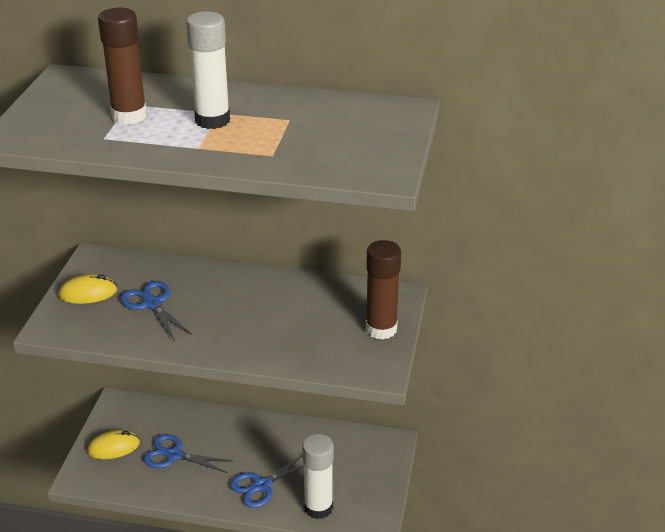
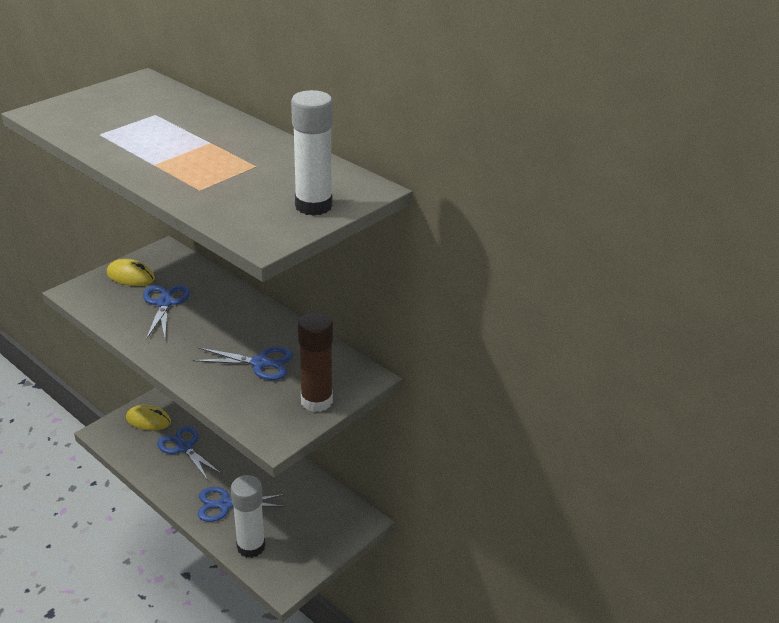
camera: 30 degrees right, 0 degrees up
(129, 116) = (141, 123): brown glue stick -> none
(212, 120) = (196, 147): white glue stick -> white glue stick (313, 206)
(299, 319) = (260, 363): none -> blue scissors

